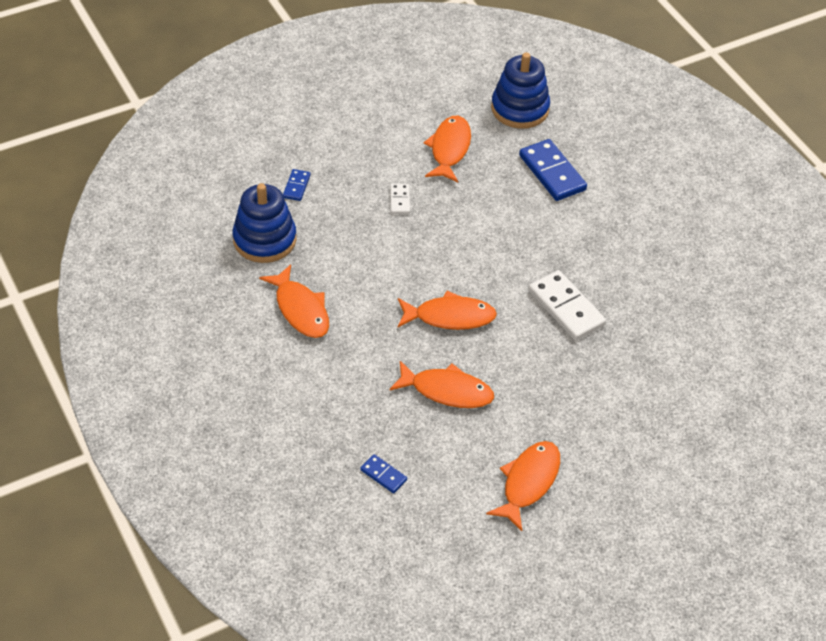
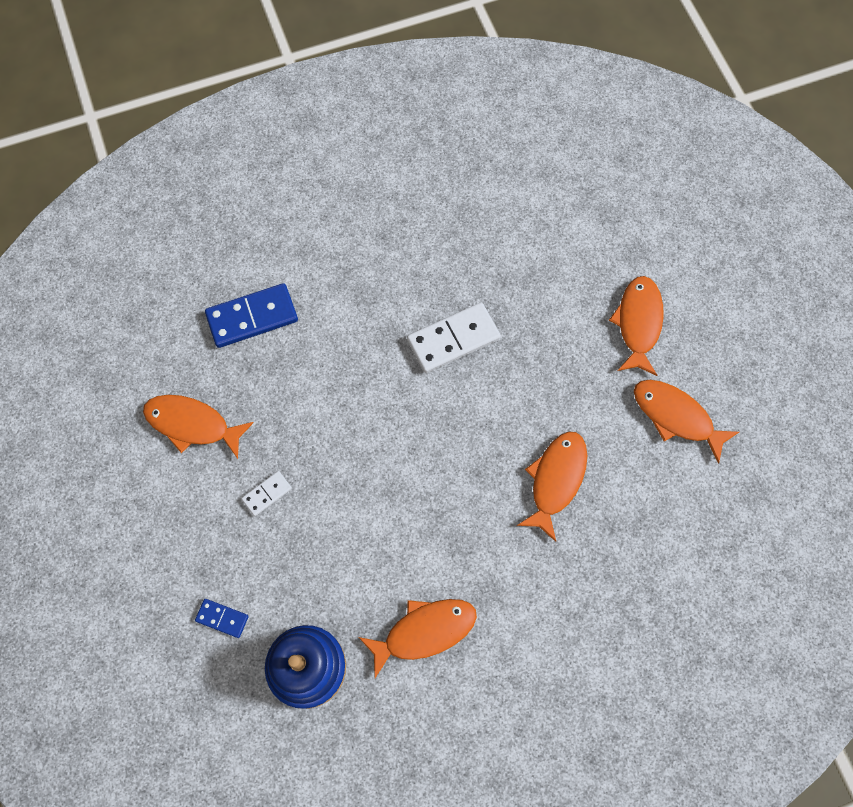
camera: 80 degrees left, 20 degrees up
(383, 475) = (663, 562): blue domino -> none
(400, 200) = (267, 494): white domino -> white domino turned 45 degrees counterclockwise
(450, 317) = (453, 462): orange fish -> orange fish (638, 323)
(520, 109) = (141, 334): blue stacking toy -> none

